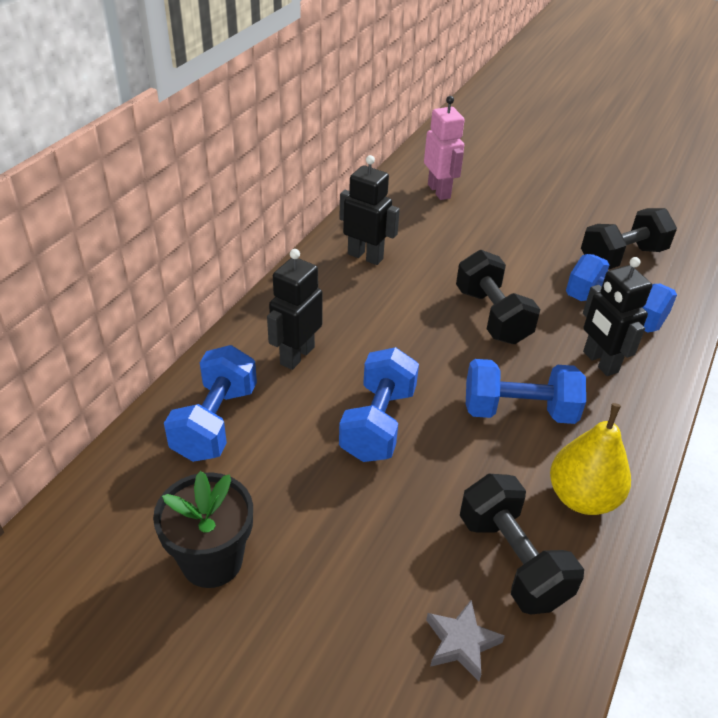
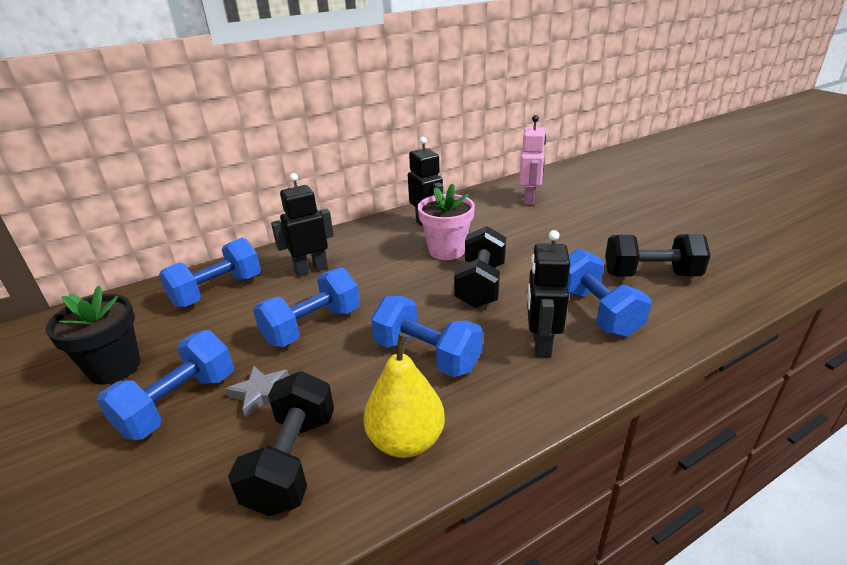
camera: 35 degrees right, 10 degrees down
(340, 563) = (179, 404): none -> blue dumbbell
(419, 284) = (446, 250): none -> pink flower pot
(461, 643) = (182, 502): grey star -> grey star (261, 394)

